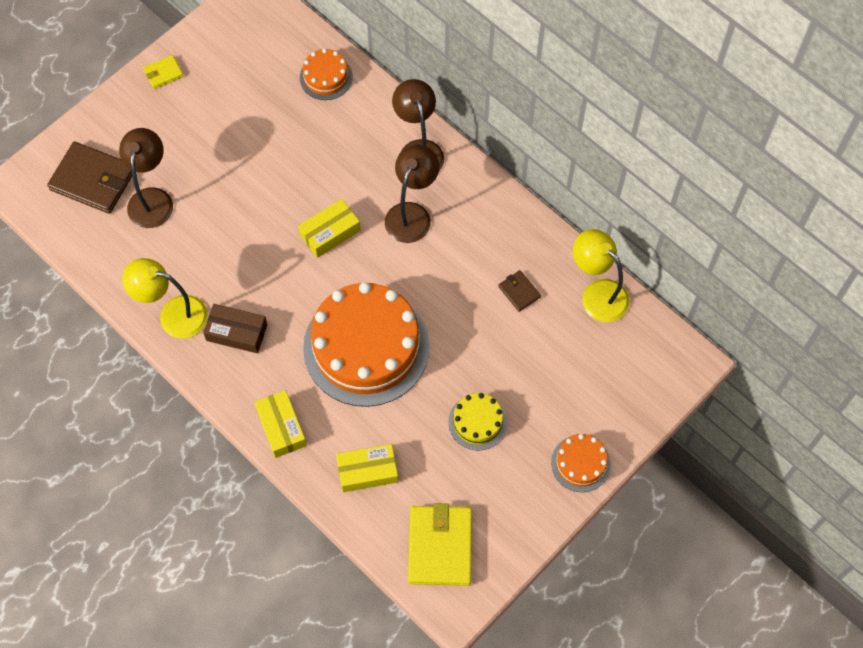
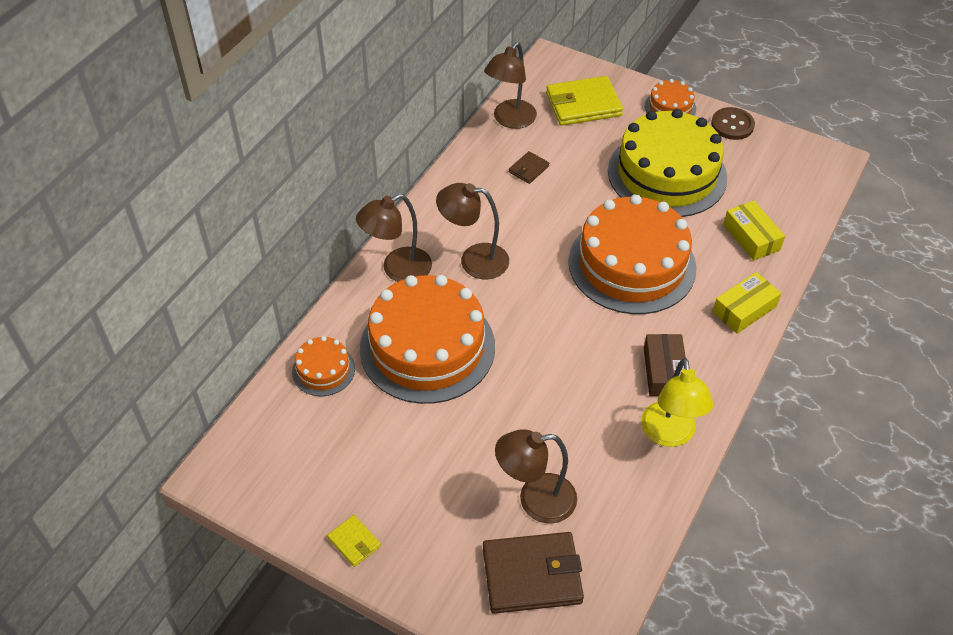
camera: 105 degrees left, 15 degrees down
(93, 180) = (532, 575): brown wallet -> brown wallet turned 75 degrees clockwise
(324, 156) = (427, 347): none -> orange cake
(330, 232) = (519, 321): yellow box -> none
(440, 546) = (789, 177): yellow wallet -> yellow wallet (583, 104)
(477, 422) = (667, 174): yellow cake -> yellow cake, size x2.19
(536, 519) = (732, 125): none -> brown button
(597, 293) = (510, 120): yellow lamp -> brown lamp

